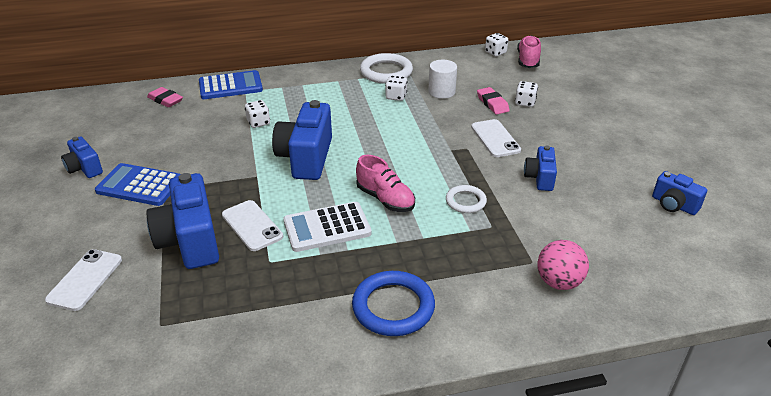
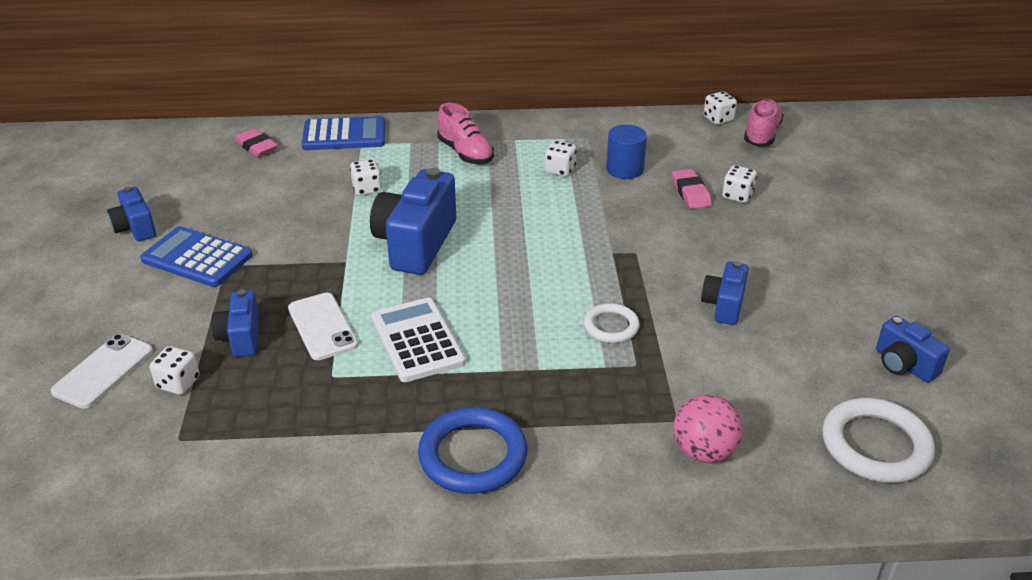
camera: 10 degrees right, 0 degrees up
(149, 281) = (178, 383): none -> white dice
(190, 241) = (241, 337): blue camera -> blue camera, size x0.55
(327, 228) = (417, 340): white calculator -> white calculator turned 75 degrees clockwise
(385, 199) = (504, 311): pink shoe -> pink shoe (465, 153)
(386, 72) = (556, 134): white ring -> white ring (875, 445)
(441, 92) = (624, 169): white cylinder -> blue cylinder
(495, 138) = (679, 243): white phone -> none

